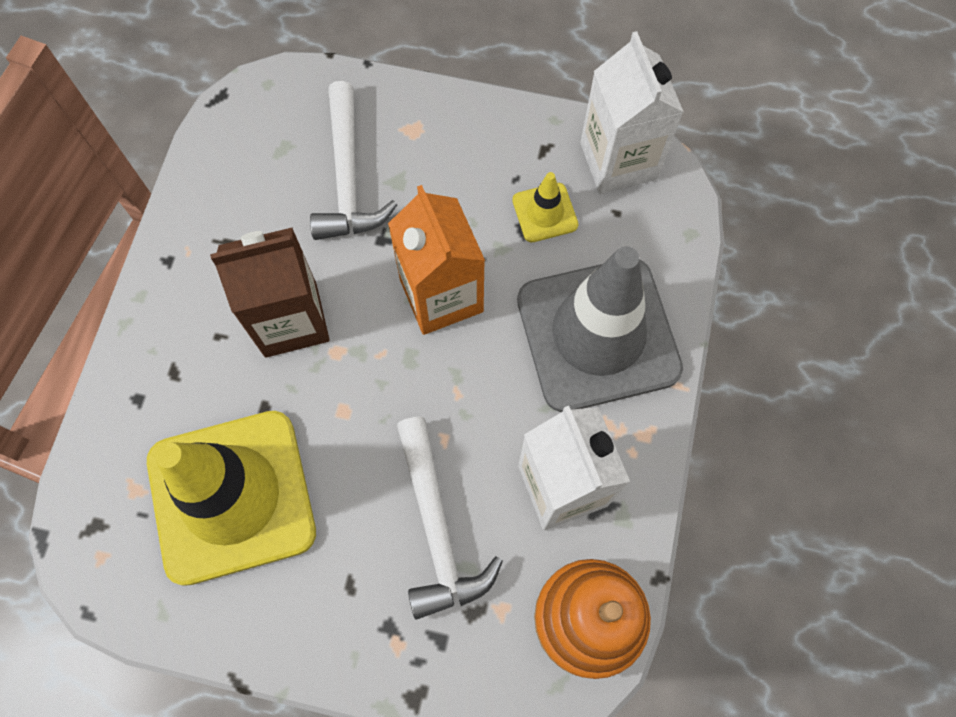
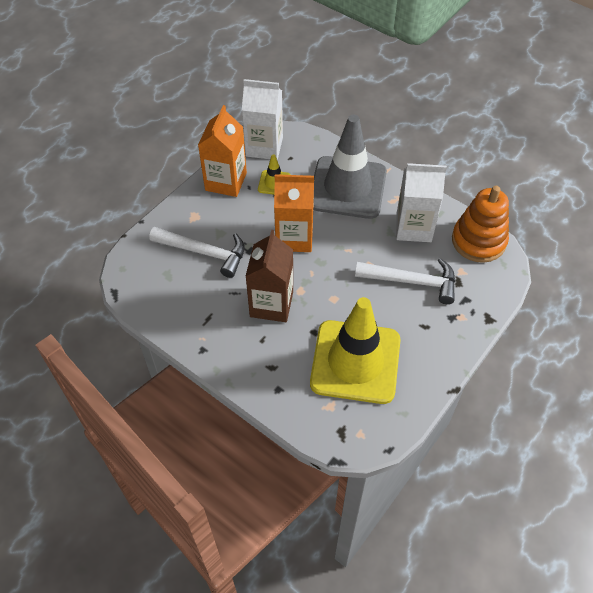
camera: 65 degrees left, 15 degrees down
(508, 140) = (226, 182): none -> orange carton

